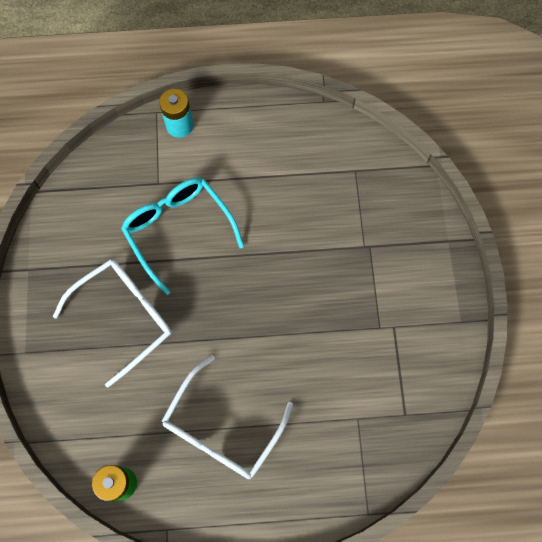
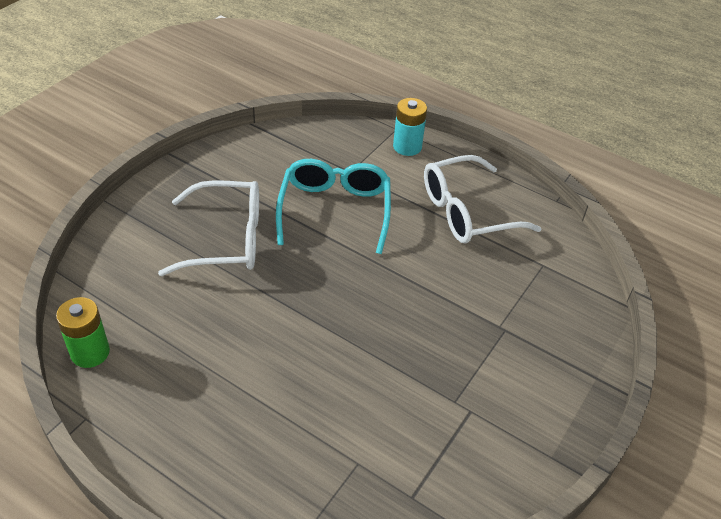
camera: 35 degrees right, 25 degrees down
(222, 429) = (219, 375): white glasses -> white glasses (466, 212)

